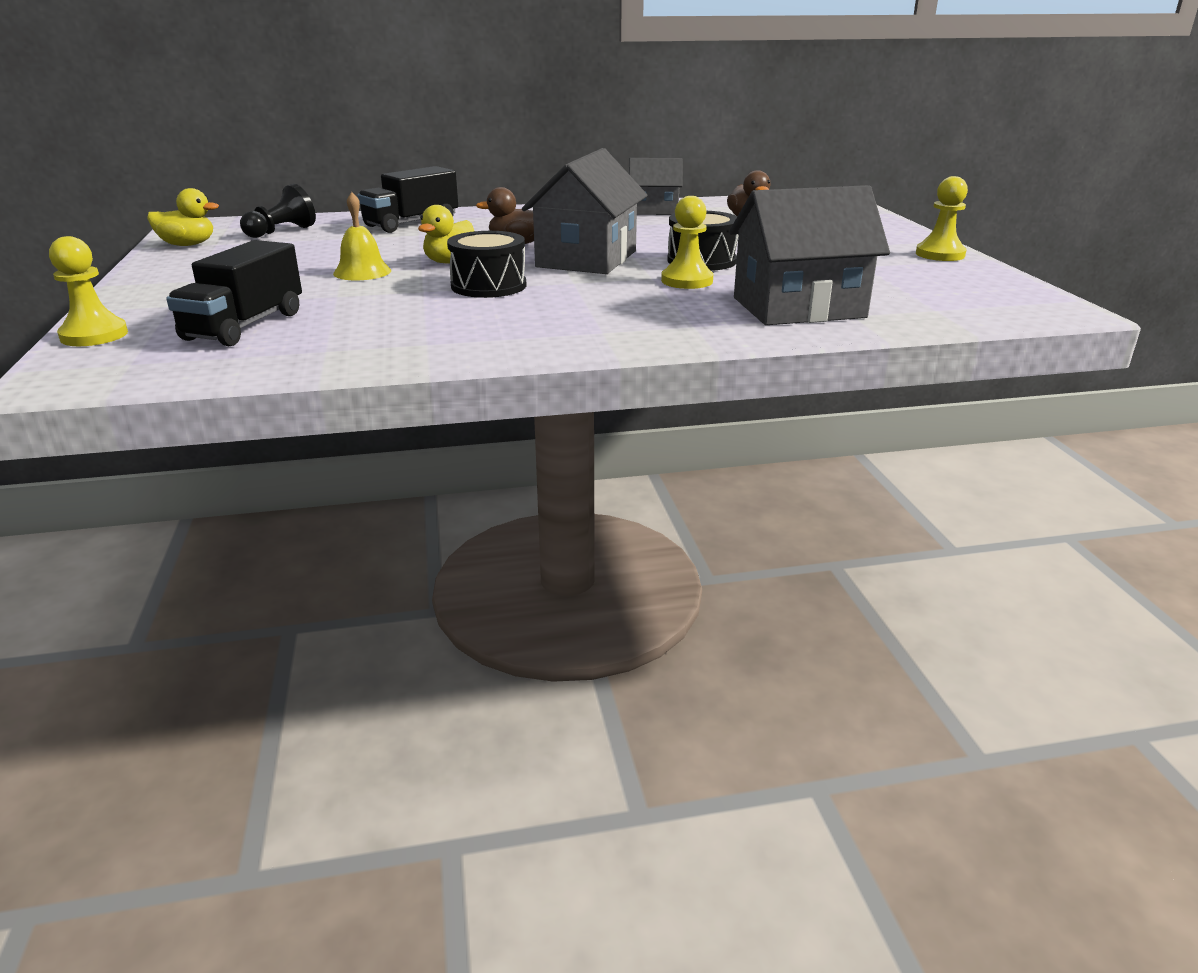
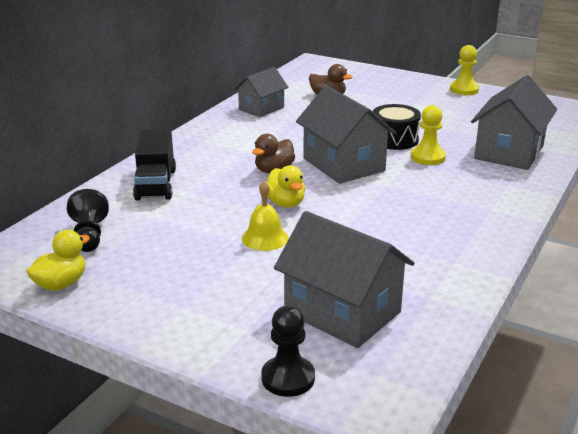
camera: 50 degrees left, 0 degrees up
(94, 335) = (288, 378): yellow pawn -> black pawn
(245, 326) = (342, 312): black truck -> grey house
(488, 286) = (360, 209): black drum -> none

